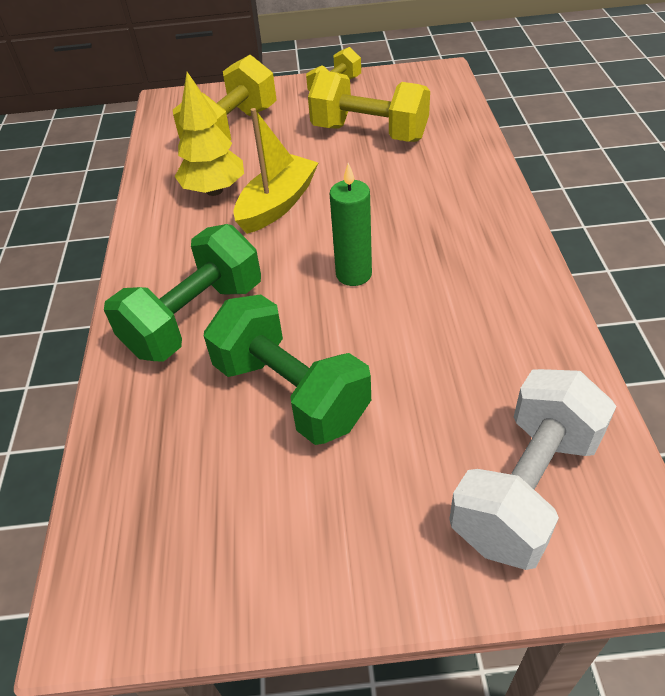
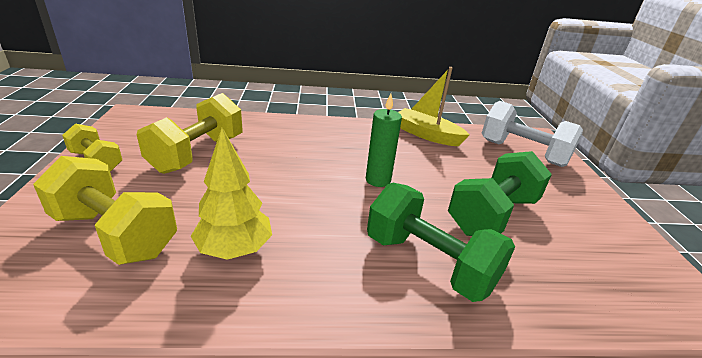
camera: 95 degrees left, 15 degrees down
(277, 204) = (279, 208): yellow boat -> yellow boat (427, 135)

